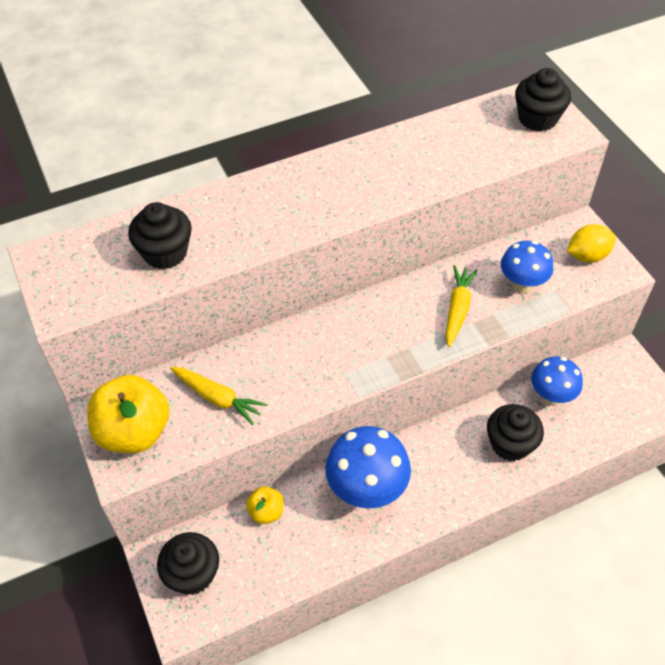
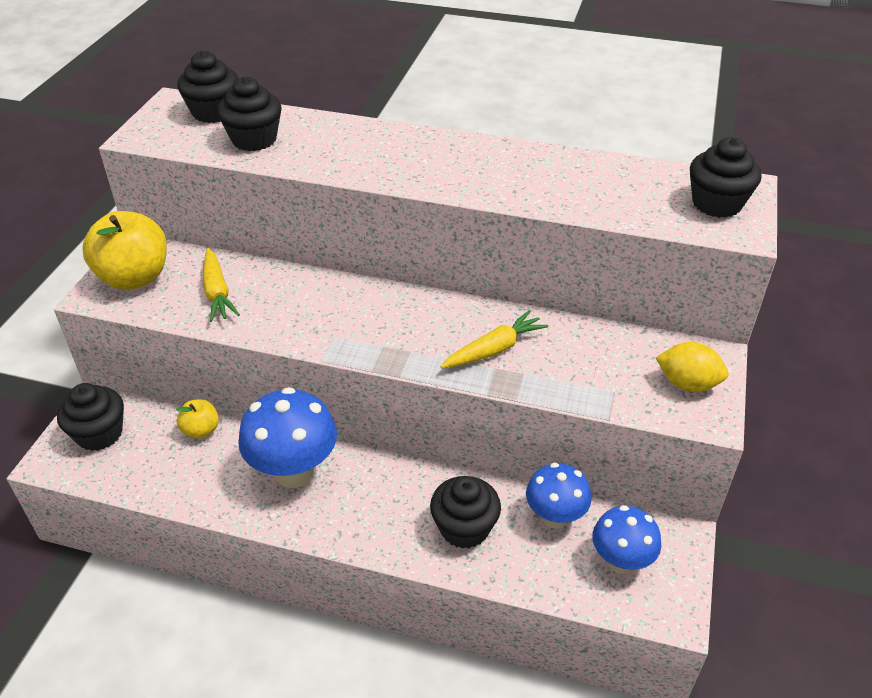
camera: 40 degrees right, 10 degrees down
(93, 247) = (213, 112): none -> black cupcake
(521, 285) = (583, 367): blue mushroom -> blue mushroom (620, 561)

